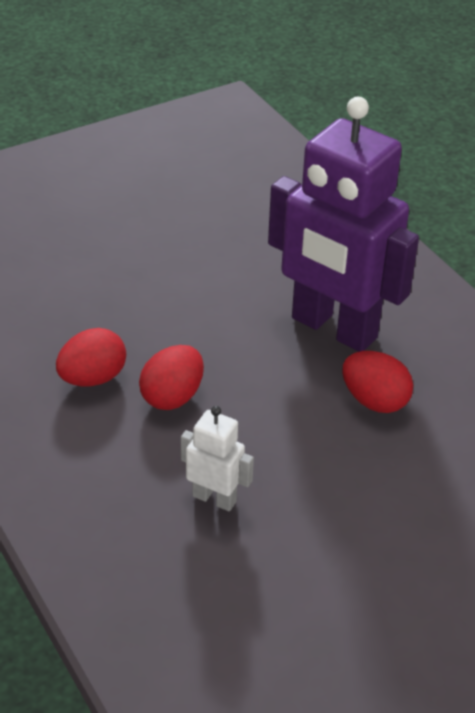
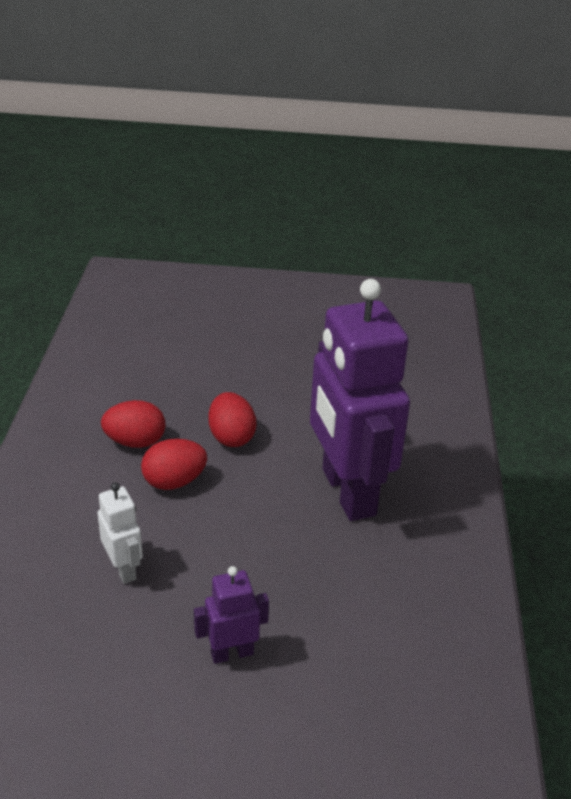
camera: 35 degrees right, 5 degrees down
(374, 401) = (321, 563): red egg -> red egg (231, 437)
(382, 515) = (232, 653): none -> purple robot

